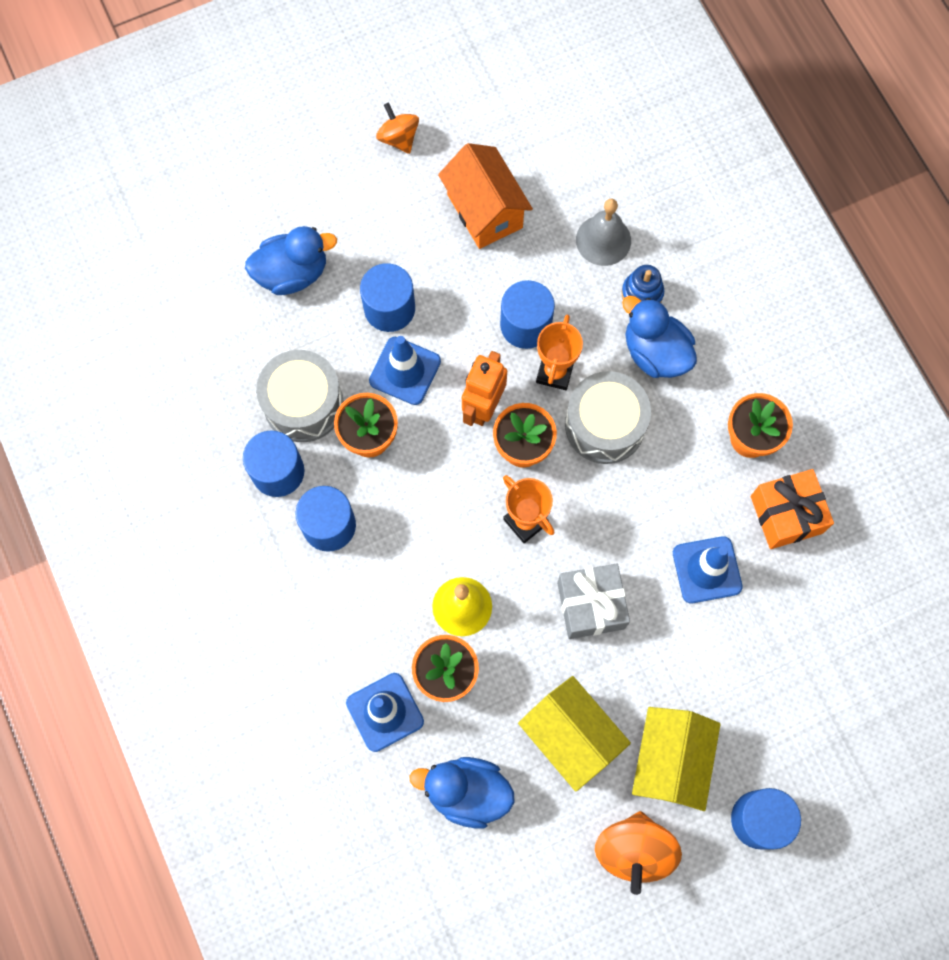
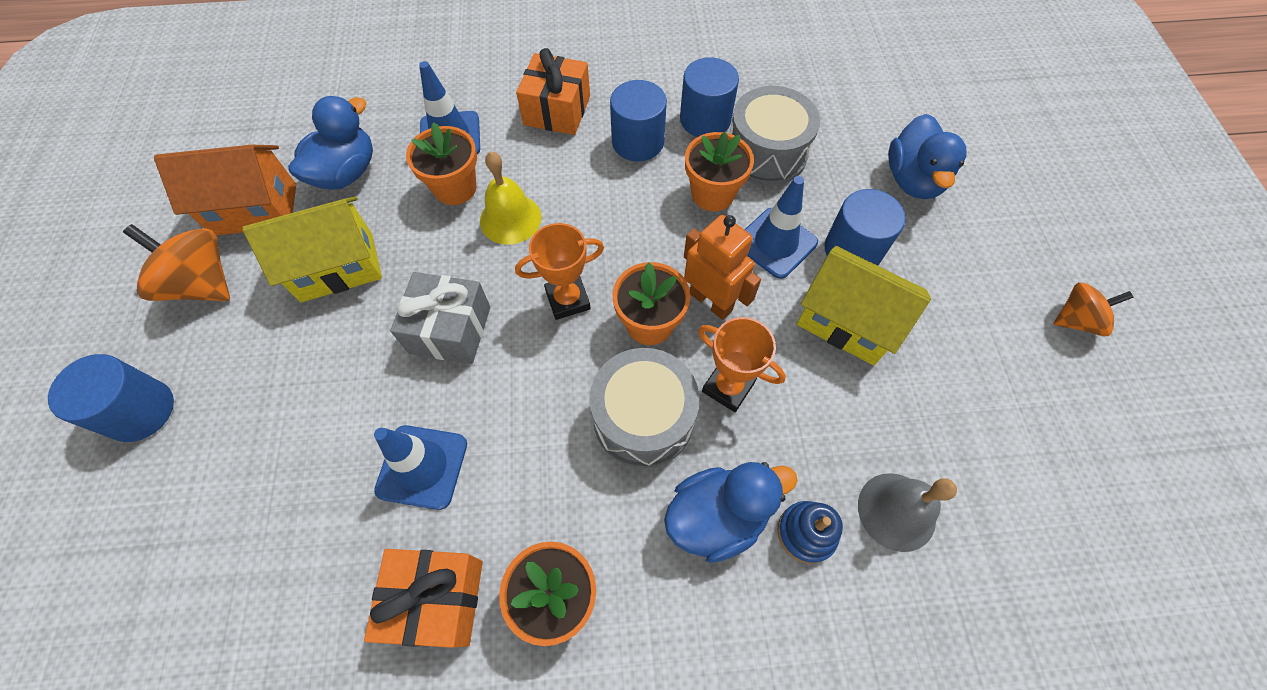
camera: 110 degrees right, 10 degrees down
(314, 620) = (557, 110): none -> orange gift
(485, 211) = (962, 381): orange house -> orange house (255, 209)
(525, 325) = (797, 376): blue cylinder -> none
(669, 761) = (256, 346): yellow house -> yellow house (847, 322)

